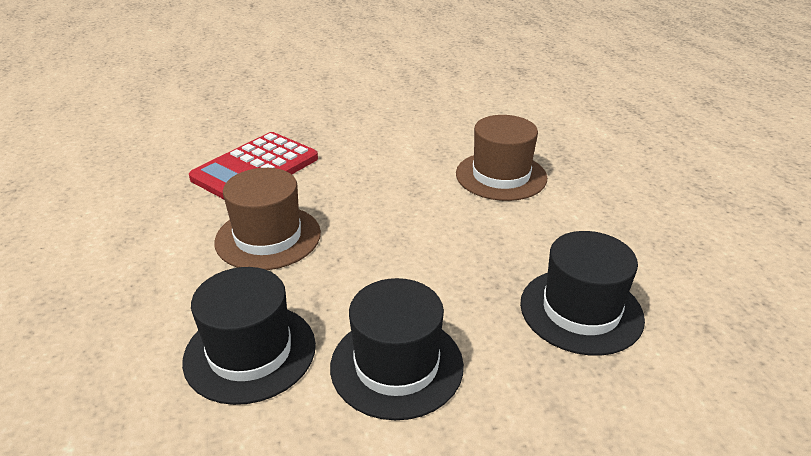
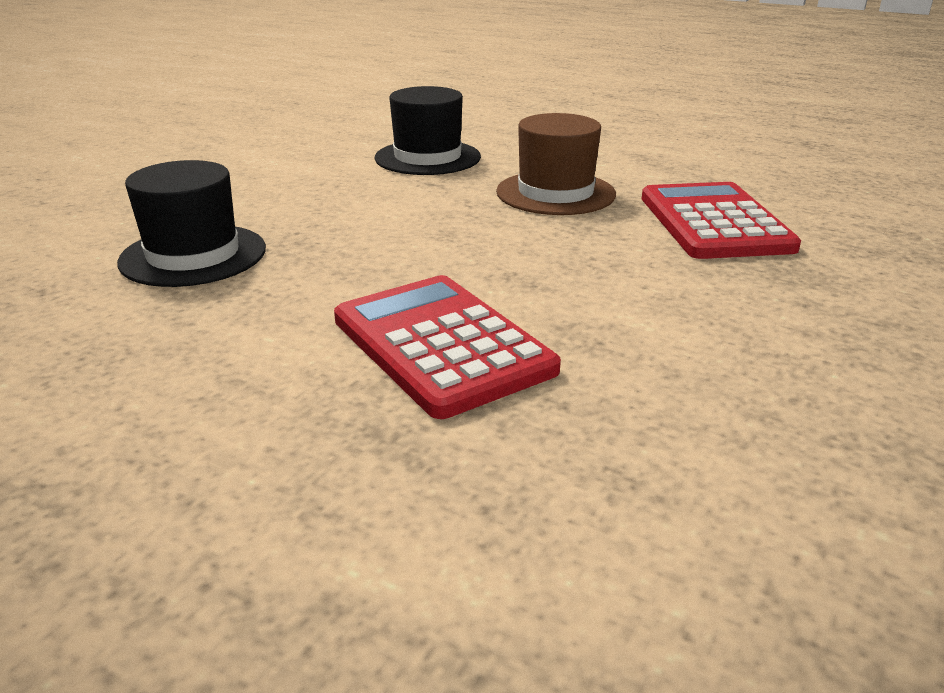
camera: 135 degrees right, 5 degrees down
(397, 365) = (321, 183): black hat -> none
(501, 176) = (441, 345): brown hat -> red calculator

